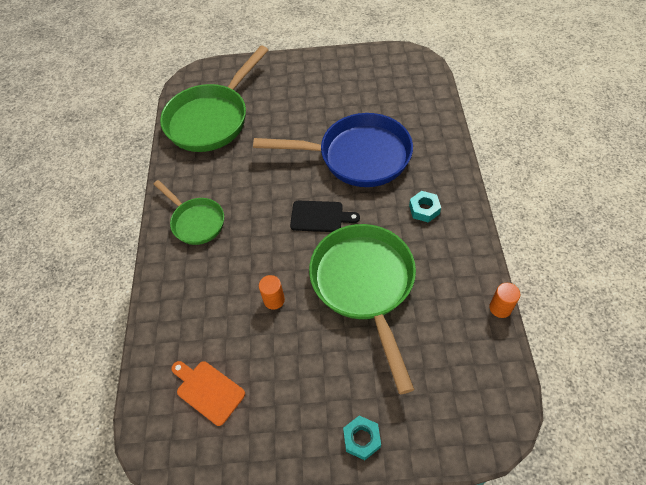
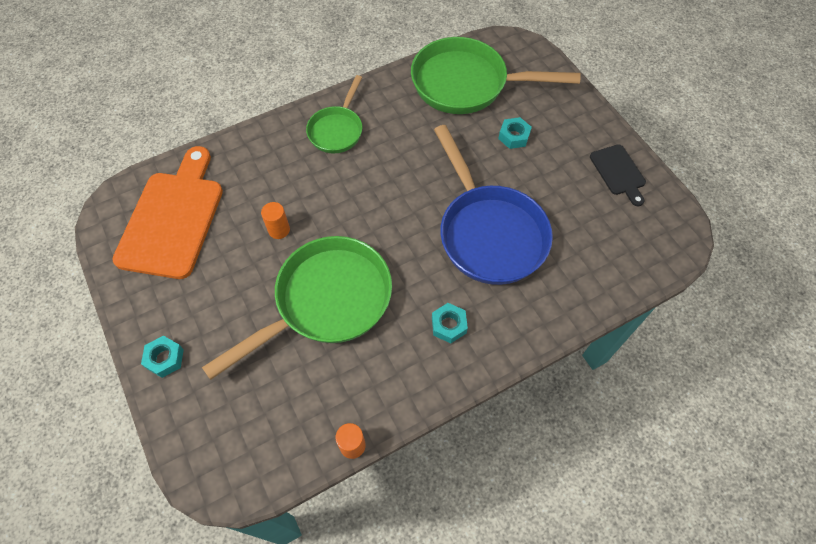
camera: 60 degrees right, 5 degrees up
(208, 390) = (173, 218): orange cutting board -> orange cutting board, size x2.00
(281, 110) = (514, 136): none -> turquoise nut
(320, 216) = (391, 229): black cutting board -> black cutting board (618, 172)

